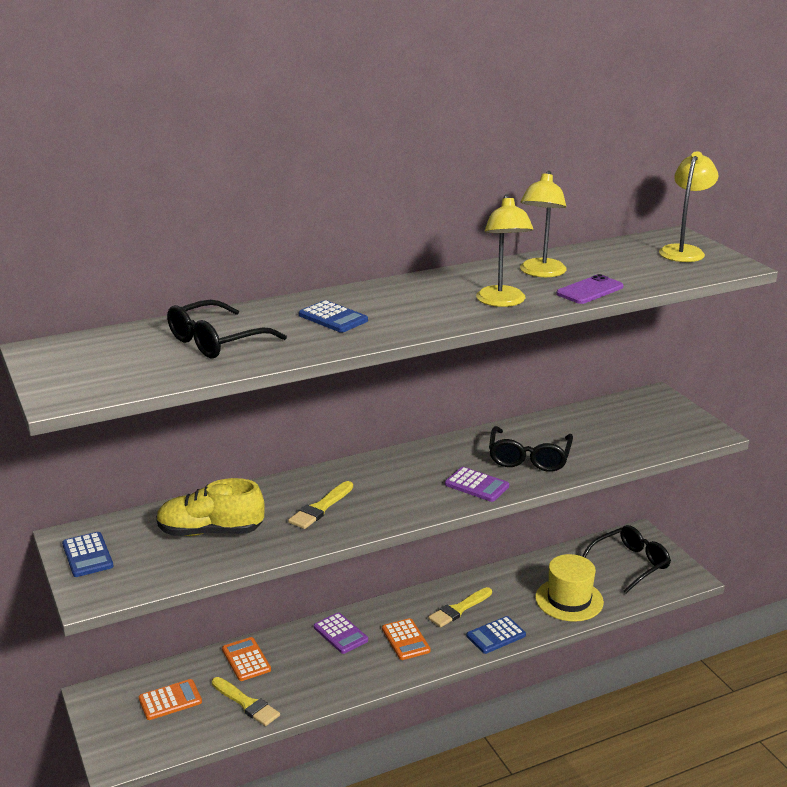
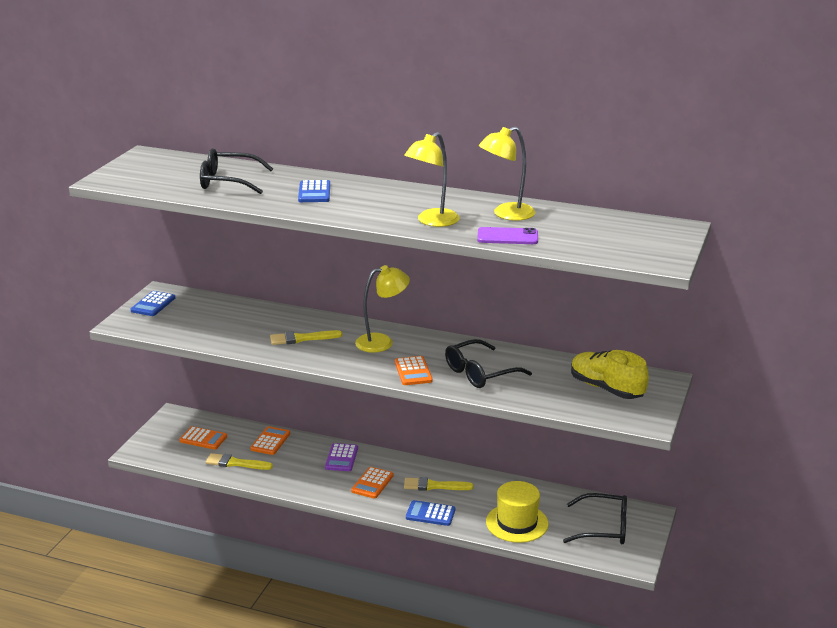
camera: 45 degrees right, 0 degrees up
(210, 532) = (226, 322): yellow shoe -> yellow shoe (606, 388)
(246, 703) = (235, 463): yellow brush -> yellow brush turned 105 degrees clockwise
(476, 485) = (413, 371): purple calculator -> orange calculator
(684, 251) = (653, 239): yellow lamp -> yellow lamp (382, 342)

